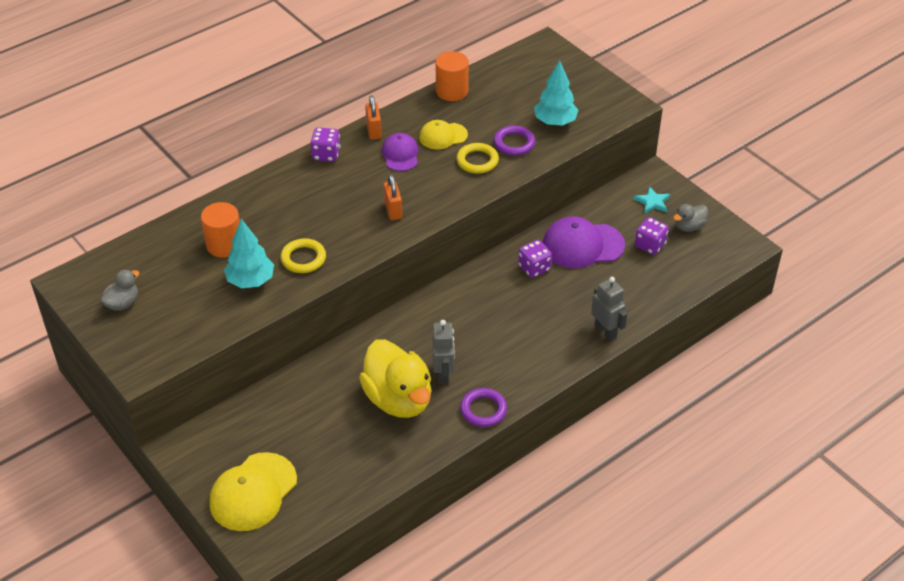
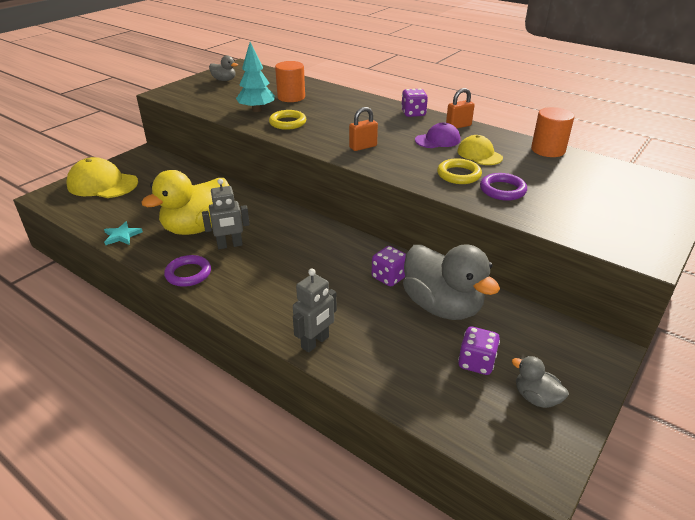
camera: 75 degrees right, 10 degrees down
(555, 122) = (560, 209): turquoise tree -> none
(582, 245) = (442, 306): purple cap -> grey duck
(652, 202) = (556, 355): turquoise star -> turquoise star (122, 235)

